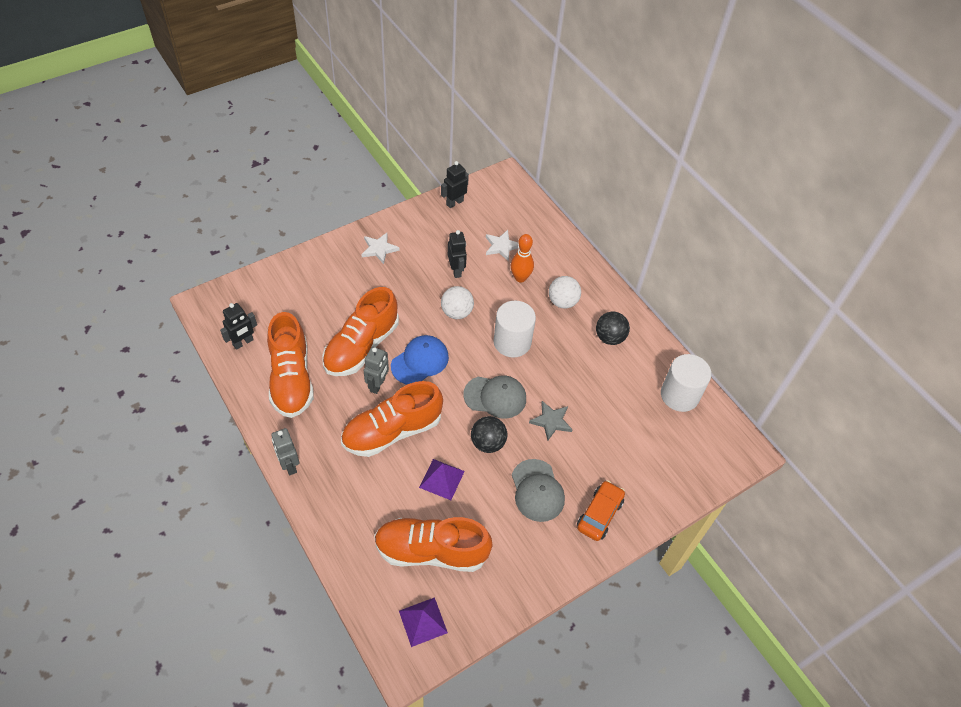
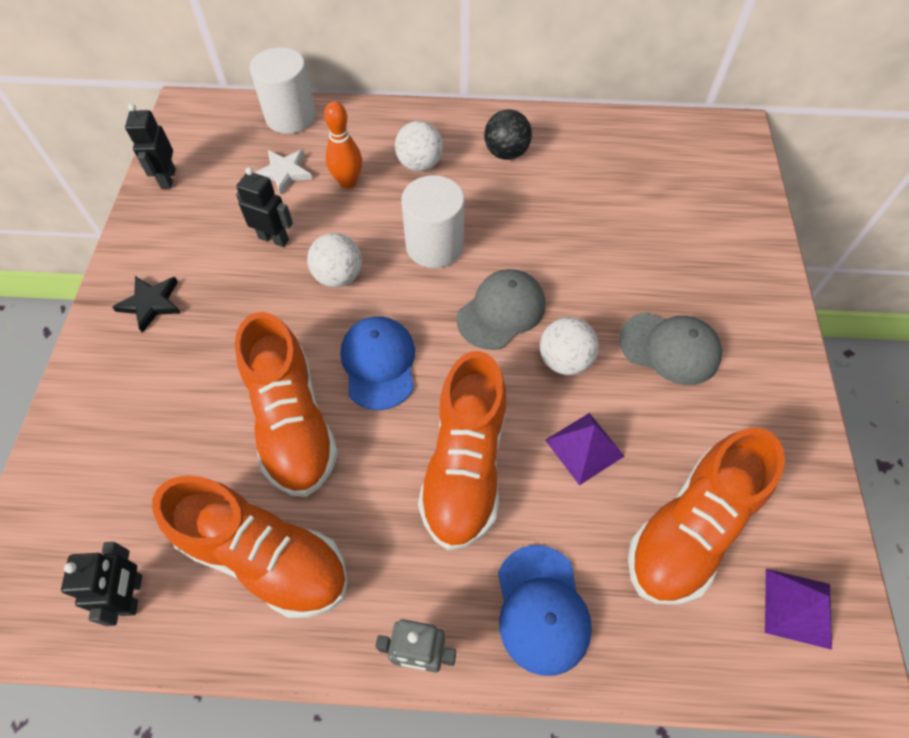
camera: 50 degrees left, 5 degrees up
(343, 504) = (541, 609): none -> blue cap
(378, 385) = (374, 439): grey robot -> none
(379, 249) = (151, 303): white star -> black star
(488, 443) = (564, 360): black ball -> white ball
(551, 421) = (580, 275): grey star -> none
(599, 514) = (740, 305): orange car -> none
(679, 395) = (629, 141): white cylinder -> white cylinder (290, 117)

